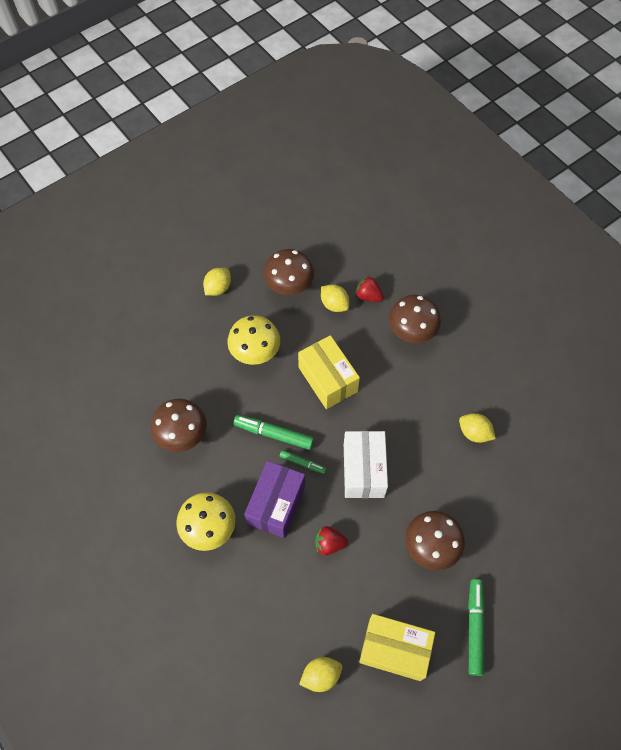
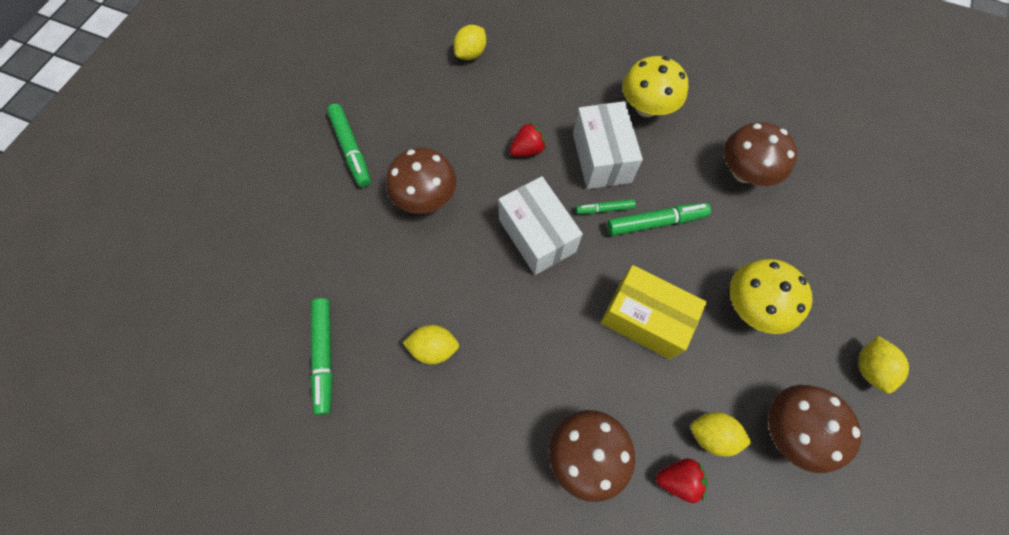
camera: 150 degrees right, 5 degrees up
(276, 504) = (601, 158): purple box -> white box
(394, 650) = (418, 99): yellow box -> none
(550, 466) = (324, 356): none -> green marker

